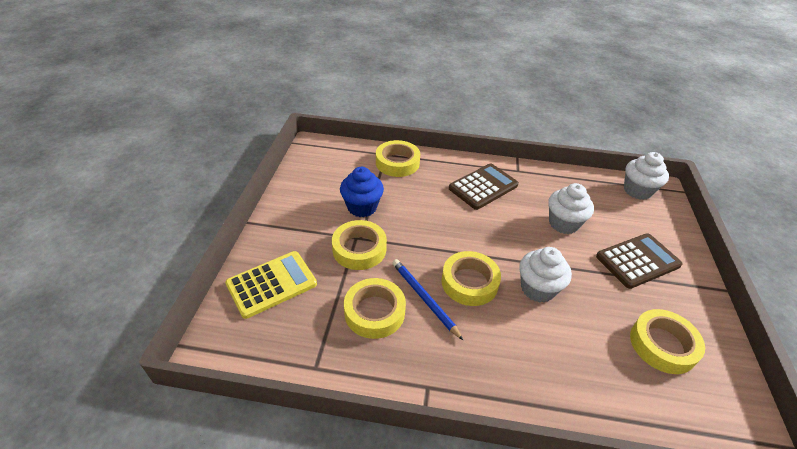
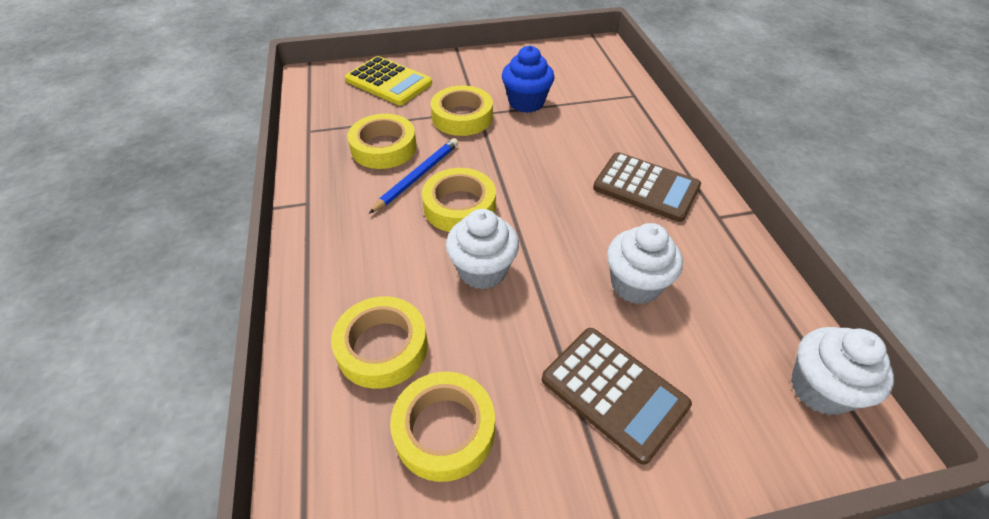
camera: 70 degrees right, 5 degrees up
(397, 163) = (626, 107): yellow tape -> yellow tape (382, 347)

